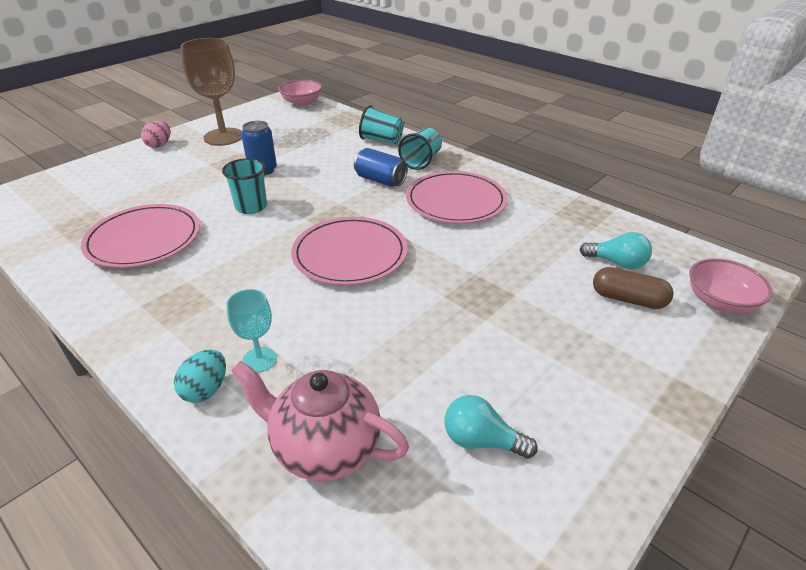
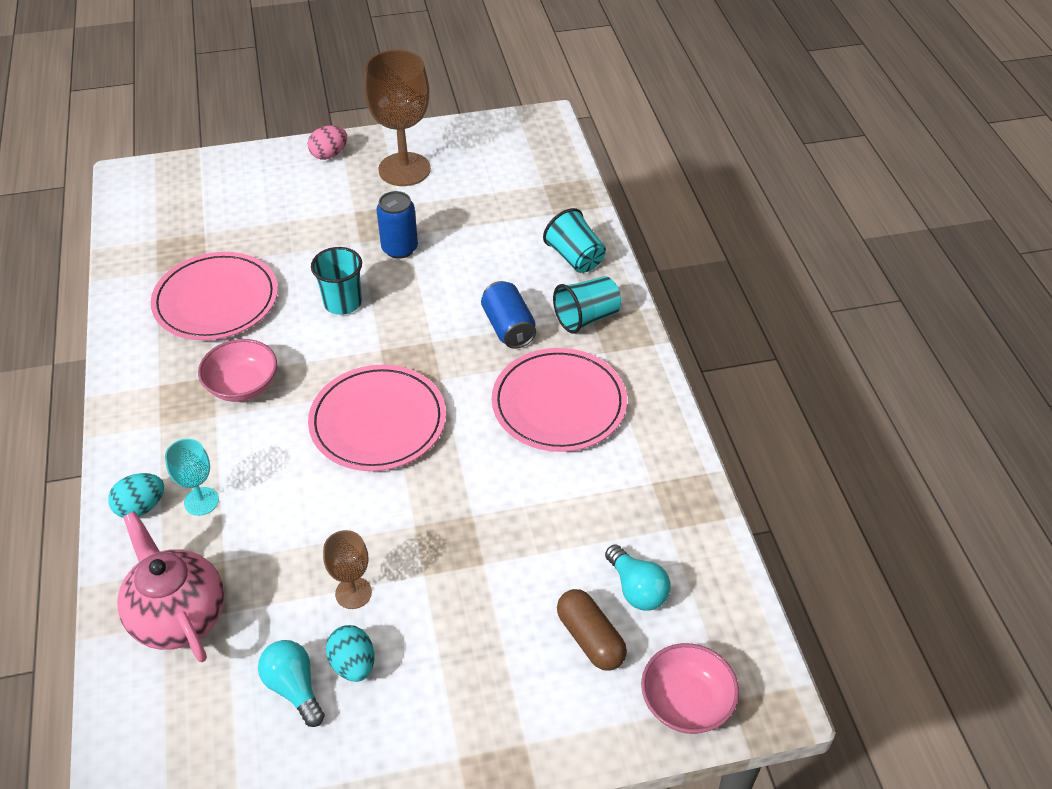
camera: 35 degrees right, 10 degrees up
(302, 103) = (545, 140): pink bowl -> pink bowl (242, 386)
(450, 355) = (353, 593): none -> brown goblet
(505, 398) = (353, 664): none -> turquoise egg

